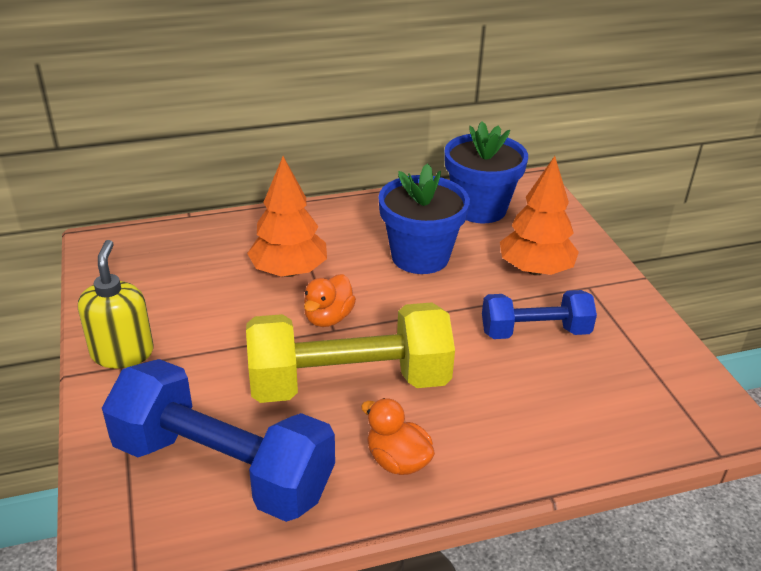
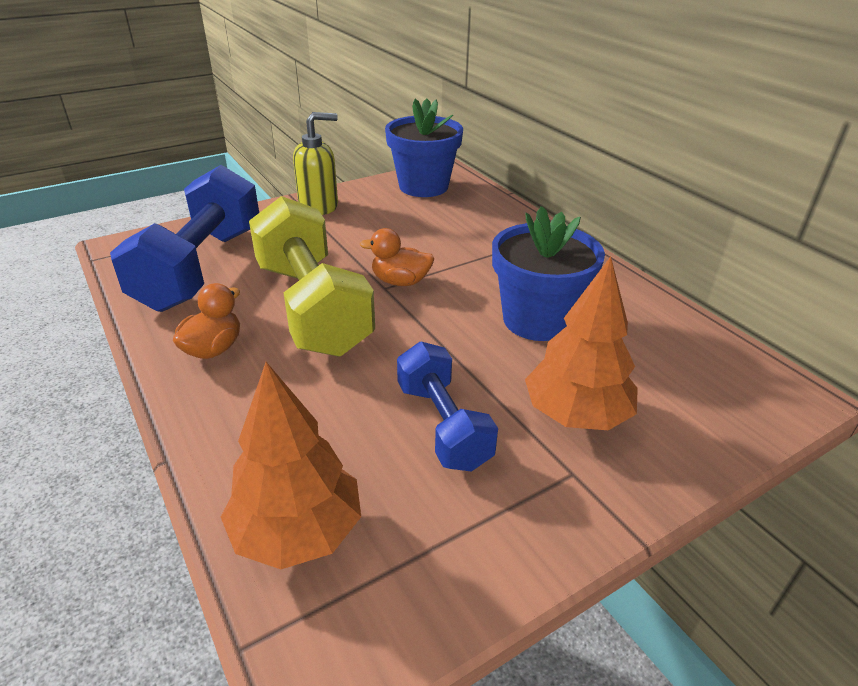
camera: 75 degrees right, 0 degrees up
(289, 271) = (459, 250): orange tree -> orange tree (297, 532)
(479, 208) = (678, 352): blue flower pot -> blue flower pot (423, 186)

